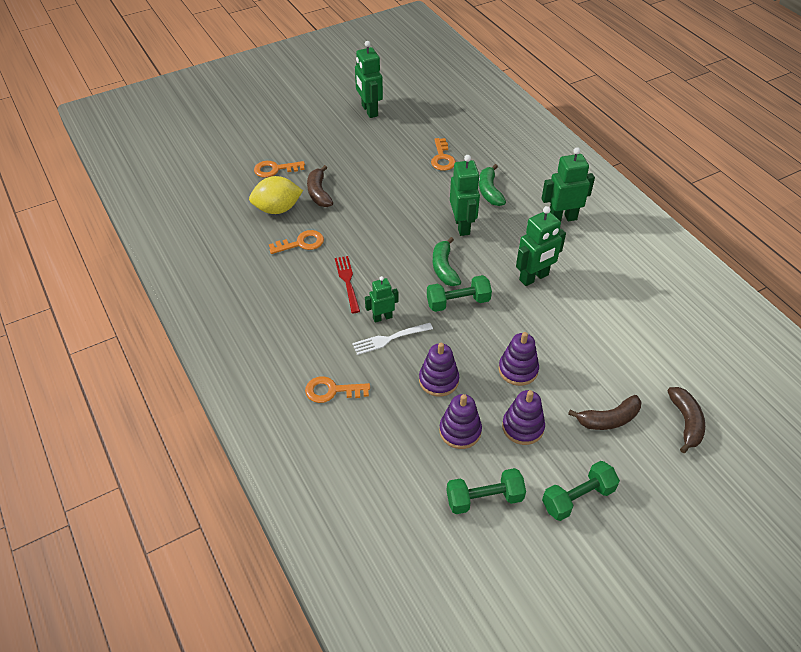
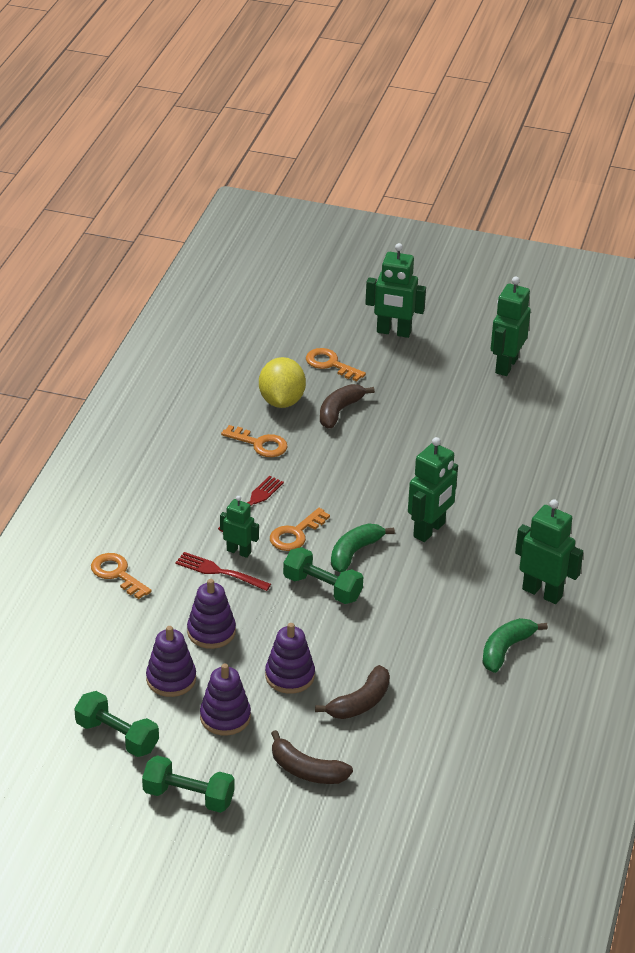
camera: 45 degrees right, 10 degrees down
(277, 209) = (281, 401): yellow lemon -> yellow lemon turned 60 degrees clockwise
(390, 338) = (220, 572): white fork -> red fork
(442, 158) = (509, 458): orange key -> orange key (296, 534)
(489, 191) = (508, 519): green banana -> green banana (506, 649)
(534, 277) = (426, 620): green robot -> green robot (393, 332)
(686, 422) = (371, 827): brown banana -> brown banana (360, 702)

